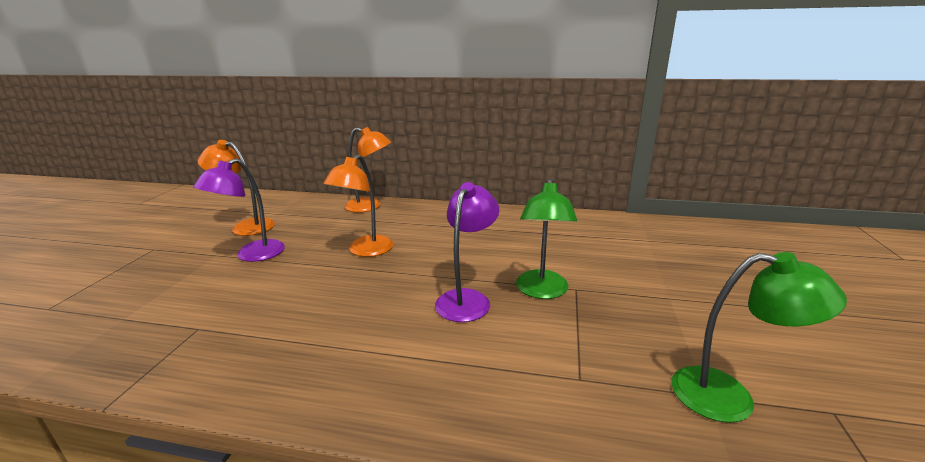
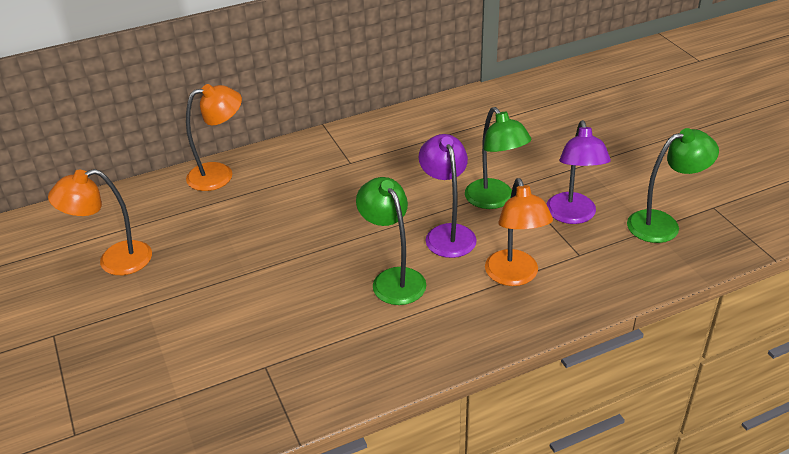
camera: 35 degrees left, 15 degrees up
(252, 255) = (188, 287): purple lamp -> purple lamp (572, 216)
(365, 251) = (298, 230): orange lamp -> orange lamp (514, 276)
(377, 312) = (393, 279): none -> green lamp

